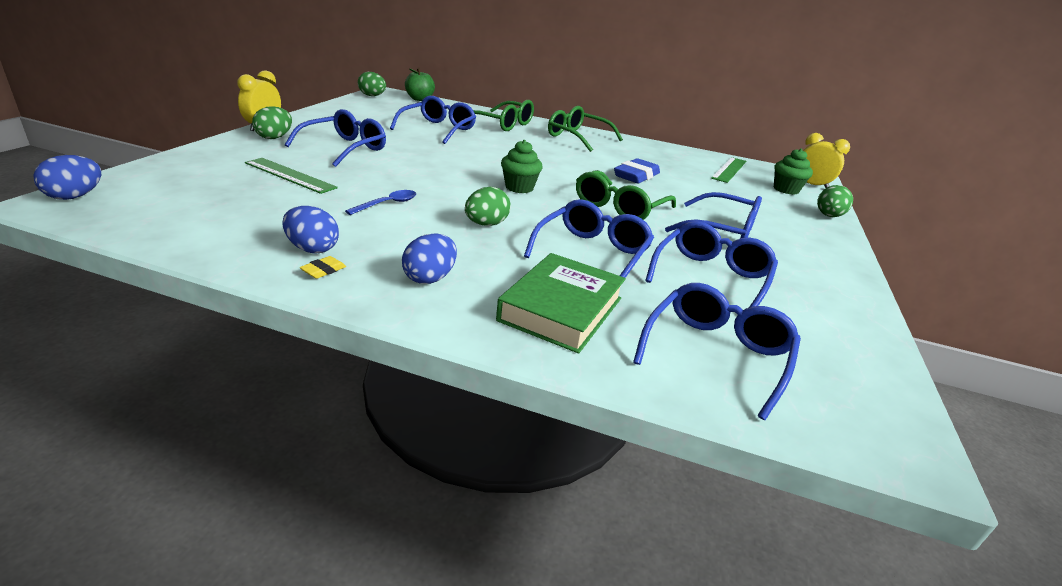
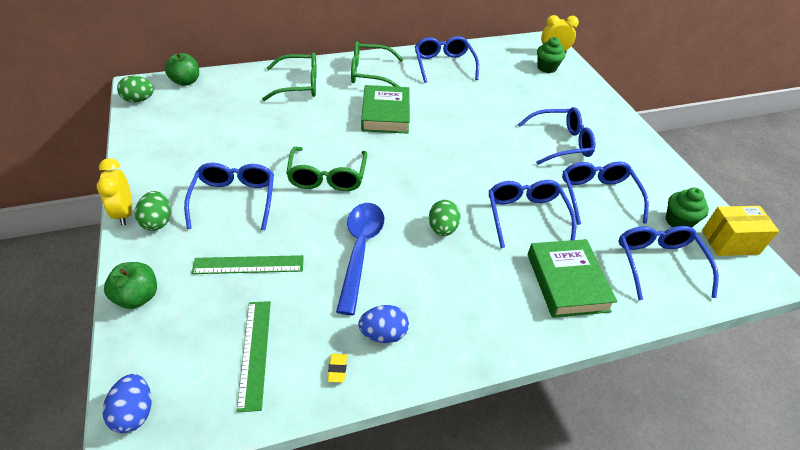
camera: 35 degrees left, 15 degrees up
(192, 157) = (137, 297): none -> green apple
(323, 270) = (418, 348): yellow eraser -> yellow eraser (337, 369)
(387, 204) = (360, 251): blue spoon -> blue spoon, size x1.99
(430, 278) = (479, 308): blue egg -> none
(438, 129) = (263, 123): blue glasses -> blue glasses (444, 65)
(519, 187) = (411, 170): green cupcake -> green cupcake (678, 221)
(552, 157) = (385, 114): none -> green book
(619, 207) = (488, 153): green glasses -> green glasses (327, 177)
(636, 176) = (458, 106): blue eraser -> none
(729, 169) = (497, 61): green ruler -> green ruler (254, 353)
(828, 216) = (591, 87): green egg -> none
(874, 392) = (730, 242): none -> yellow box

